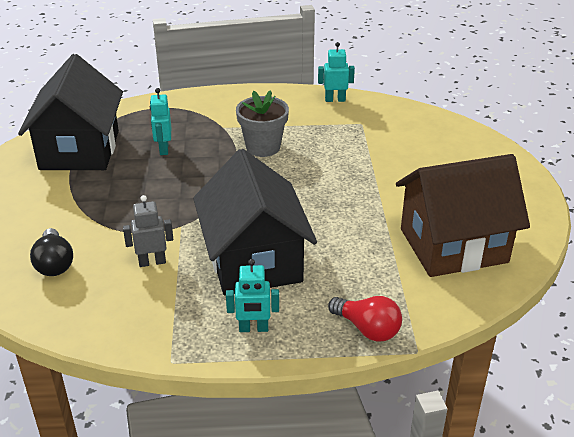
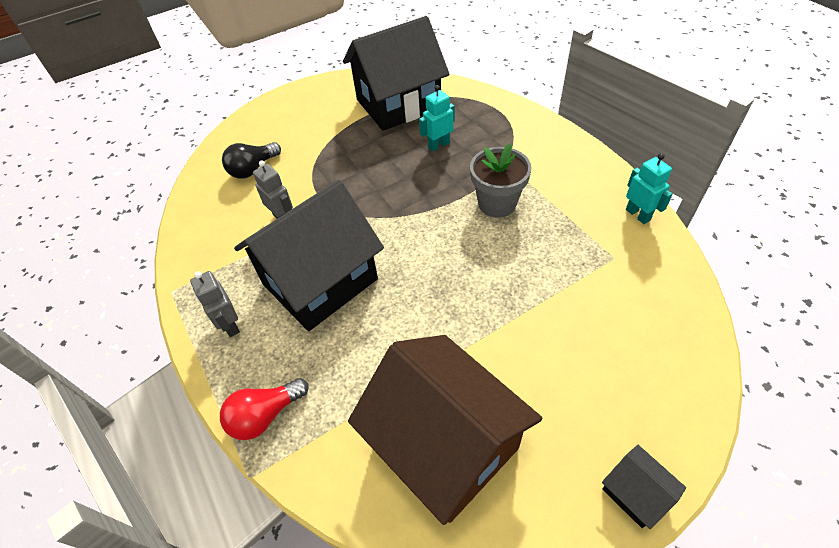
camera: 65 degrees right, 15 degrees up
(253, 328) = (230, 325): turquoise robot -> grey robot
(367, 329) = (265, 415): red light bulb -> red light bulb turned 45 degrees clockwise
(529, 187) = (635, 493): none -> black house

